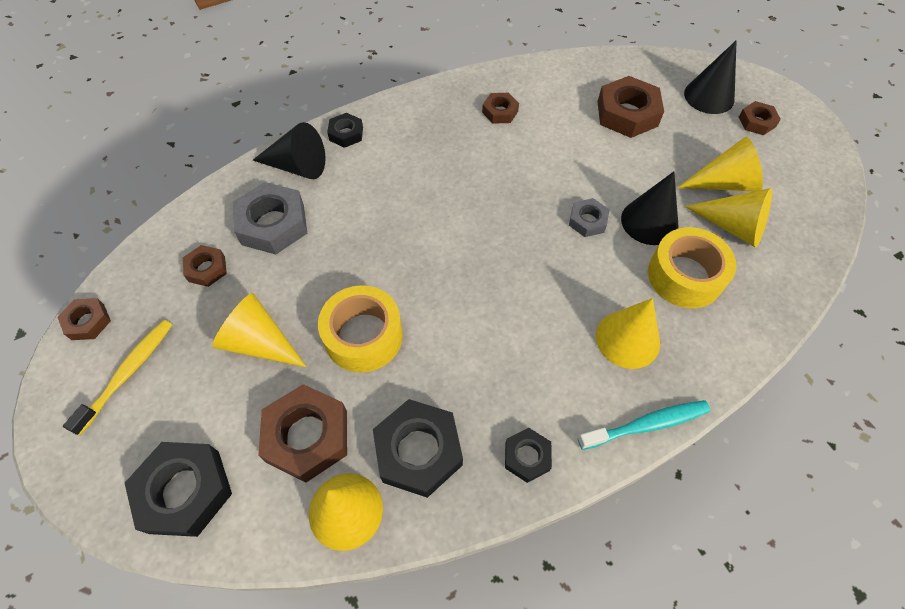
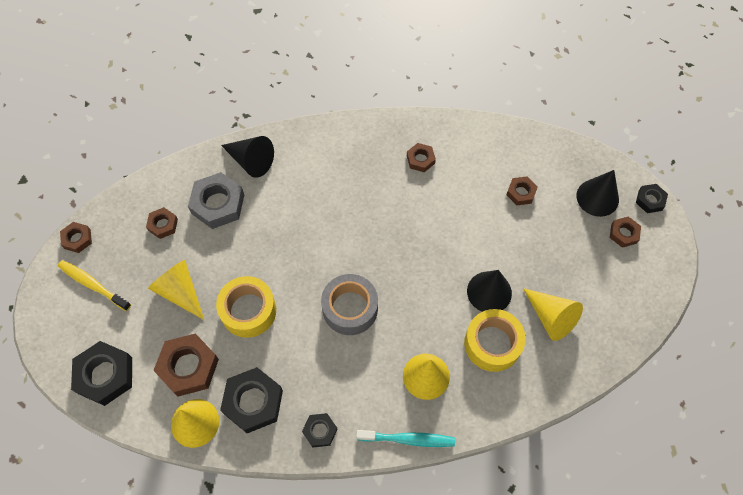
camera: 20 degrees right, 5 degrees up
(128, 373) = (93, 285): yellow toothbrush -> yellow toothbrush turned 105 degrees counterclockwise
(346, 134) = (296, 143): black nut -> black nut (650, 200)
(494, 291) = (350, 308): none -> grey tape
(587, 221) = (443, 276): grey nut -> none
(627, 114) = (521, 193): brown nut -> brown nut, size x0.55
(723, 183) = (564, 279): yellow cone -> none

